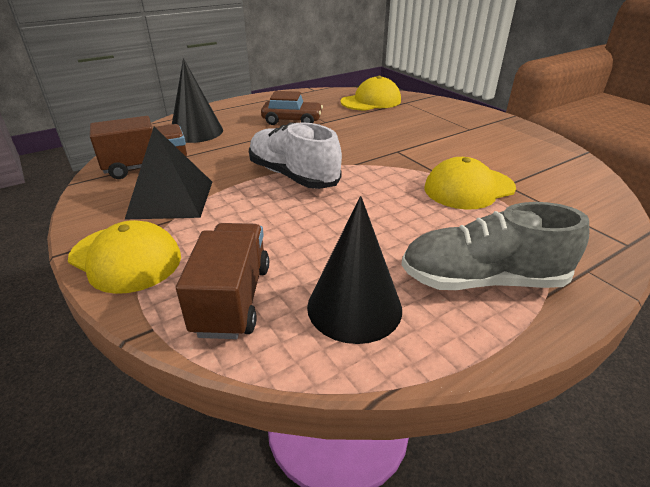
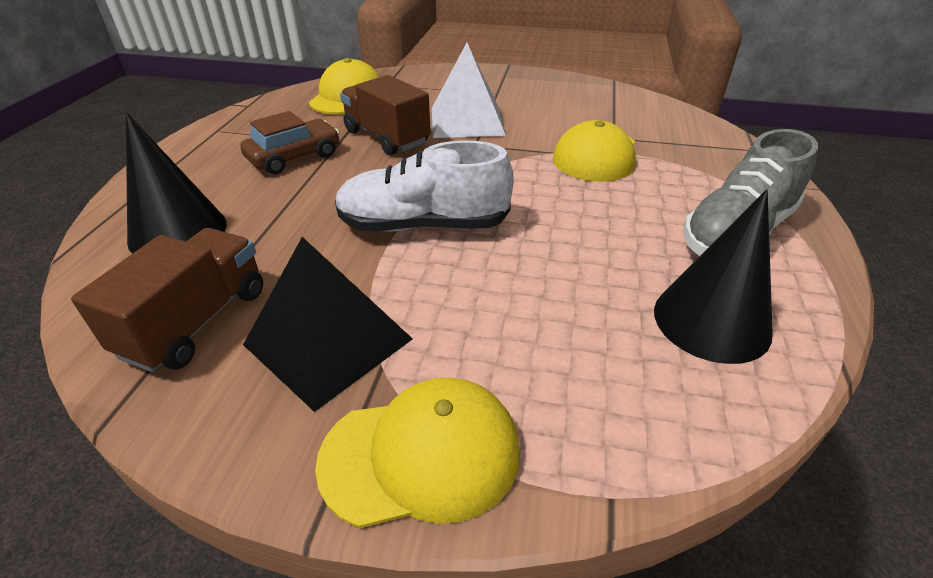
camera: 45 degrees left, 5 degrees up
(232, 299) = (618, 397): brown truck -> brown truck (386, 137)
(417, 137) = (467, 121): none -> white pyramid

